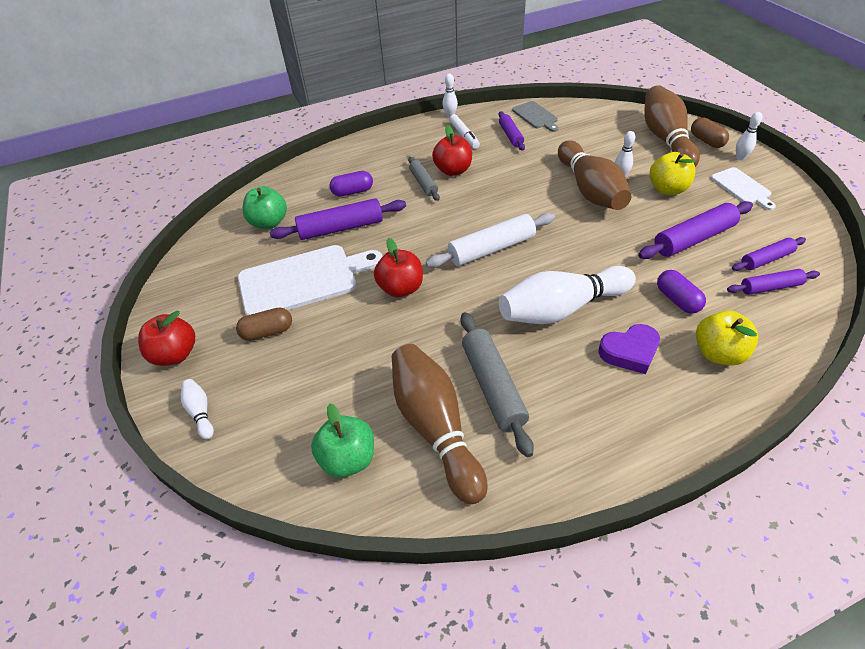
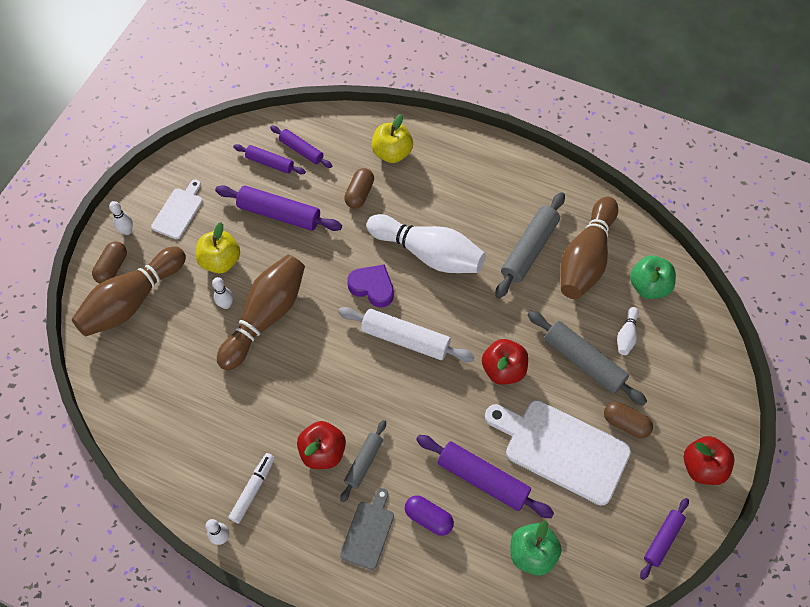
camera: 135 degrees left, 15 degrees up
(200, 412) = (713, 398): white bowling pin -> white bowling pin (626, 335)
(344, 343) = (583, 362): none -> grey rolling pin
(510, 135) = (220, 443): purple rolling pin -> purple rolling pin (663, 539)
(536, 116) = (161, 444): grey cutting board -> grey cutting board (368, 532)
(629, 352) = (433, 196): purple heart -> purple heart (372, 287)
(677, 300) = (359, 193): purple capsule -> brown capsule

